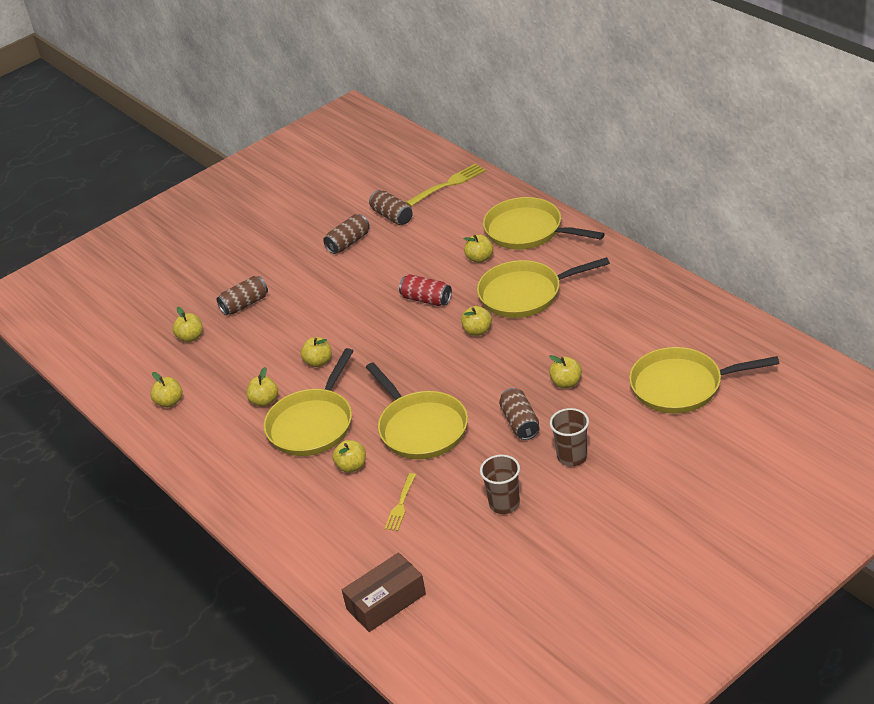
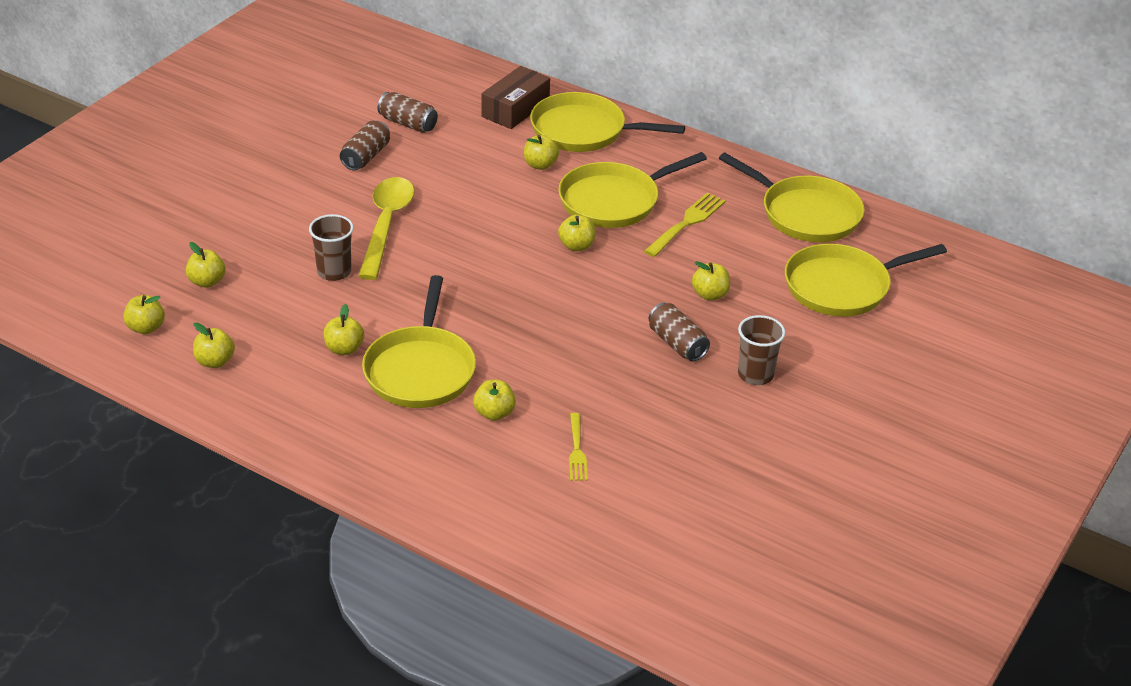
camera: 25 degrees left, 0 degrees up
(245, 304) = (262, 237): brown can -> none
(318, 362) = (393, 297): yellow apple -> yellow apple (146, 328)
(339, 301) = (386, 225): none -> yellow spoon
(386, 601) = (611, 562): brown box -> brown box (515, 109)
(421, 428) = (560, 361): yellow pan -> yellow pan (806, 214)
(426, 299) = (496, 215): red can -> none
(448, 184) = (461, 84): yellow fork -> yellow fork (687, 223)
(504, 504) = (701, 435): brown cup -> brown cup (334, 272)

